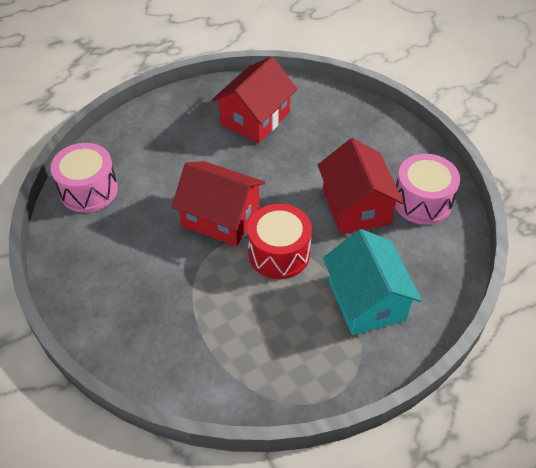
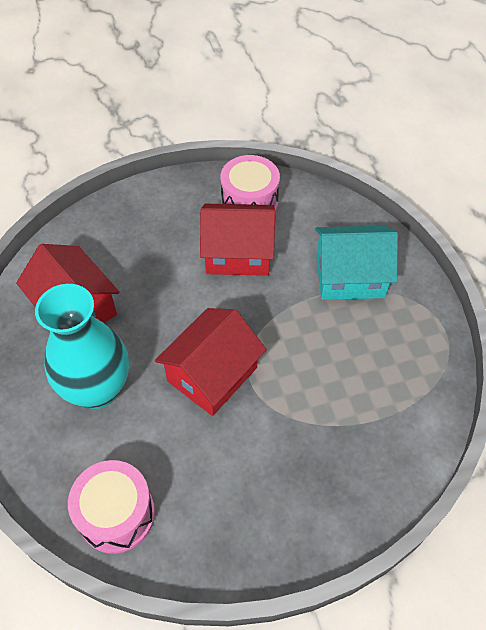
camera: 75 degrees left, 5 degrees up
(187, 151) = (97, 389): none -> turquoise vase
(279, 253) = (277, 332): red drum -> none

